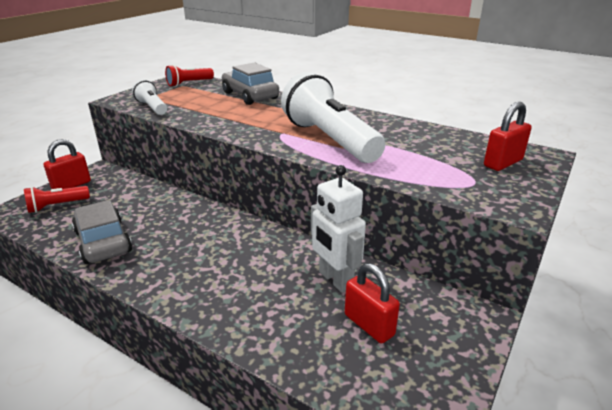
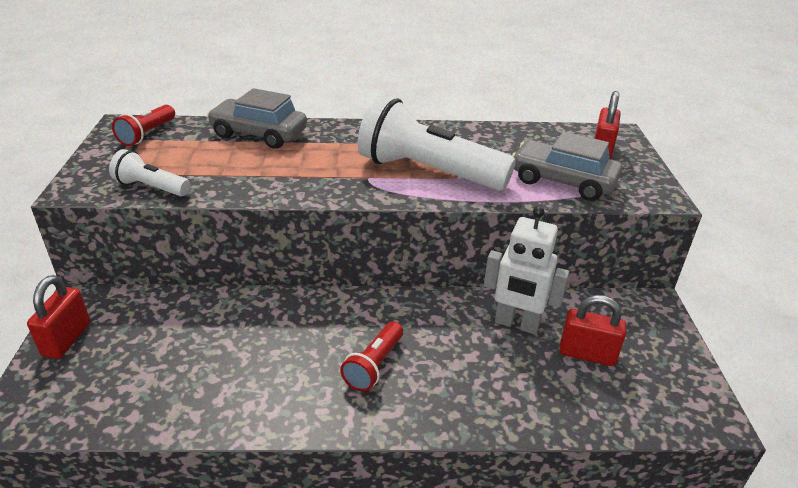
camera: 35 degrees left, 5 degrees up
(57, 206) = (85, 377): red flashlight -> red flashlight (374, 365)
(103, 242) = (221, 394): grey car -> grey car (562, 181)

